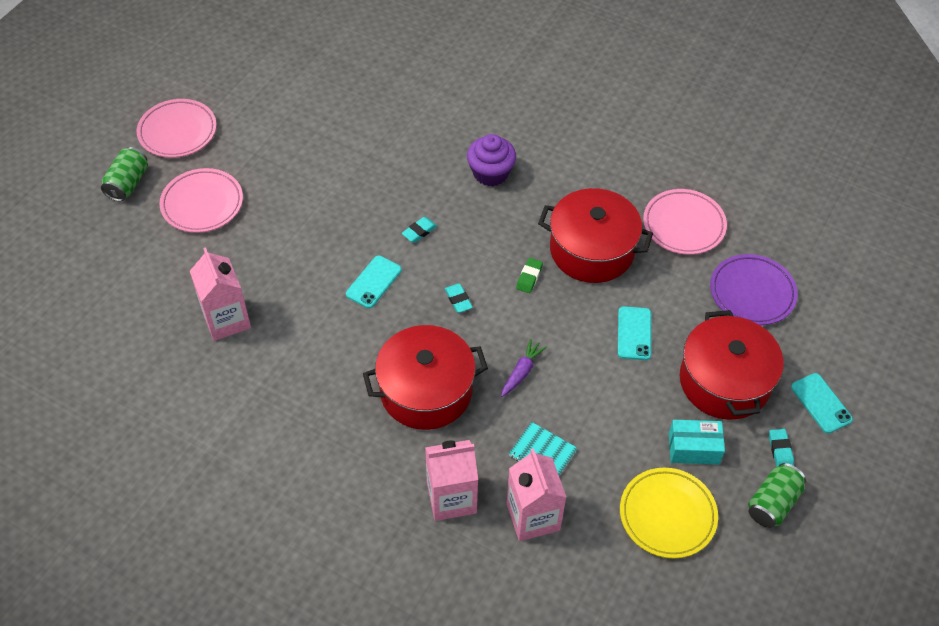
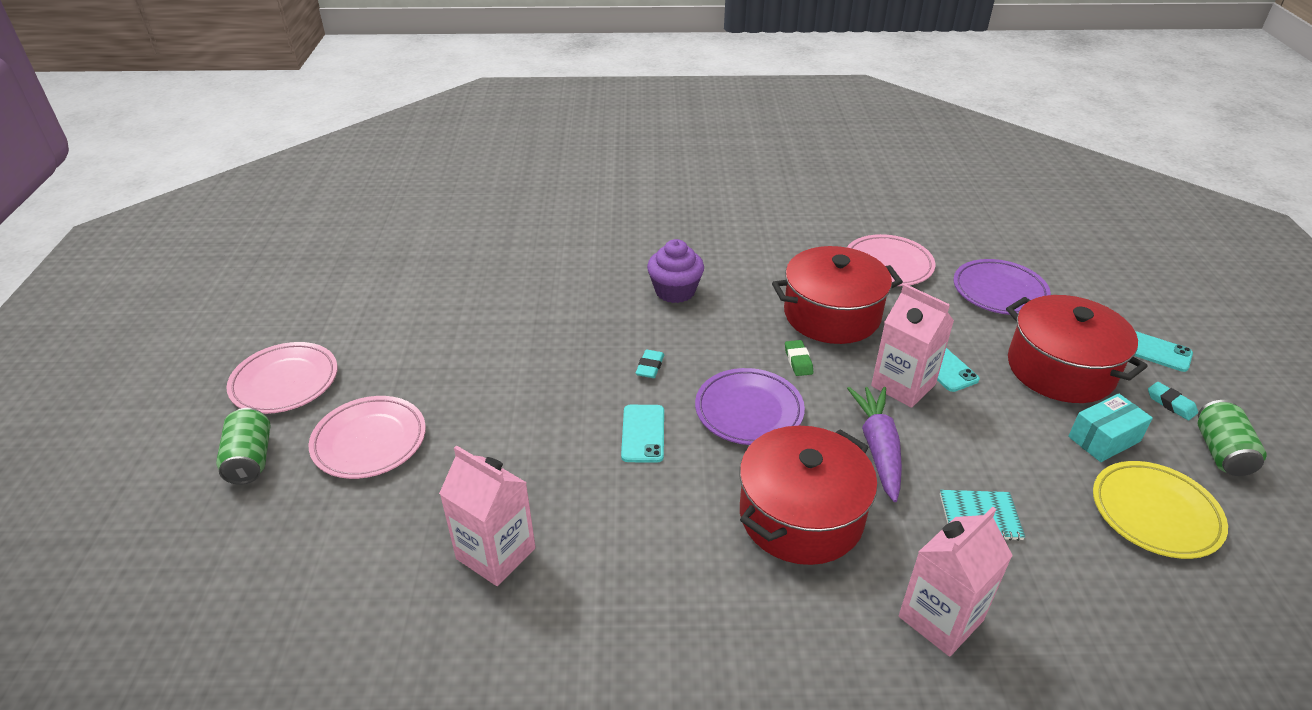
camera: 30 degrees left, 15 degrees down
(458, 300) = (749, 411): turquoise eraser -> purple plate
(522, 372) = (878, 448): purple carrot -> purple carrot, size x1.65
(533, 517) = (1041, 589): pink carton -> pink carton (903, 385)

